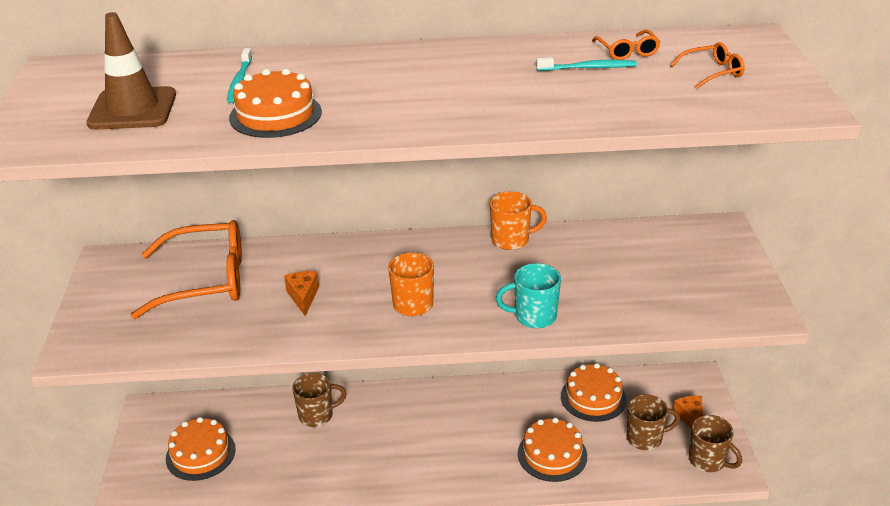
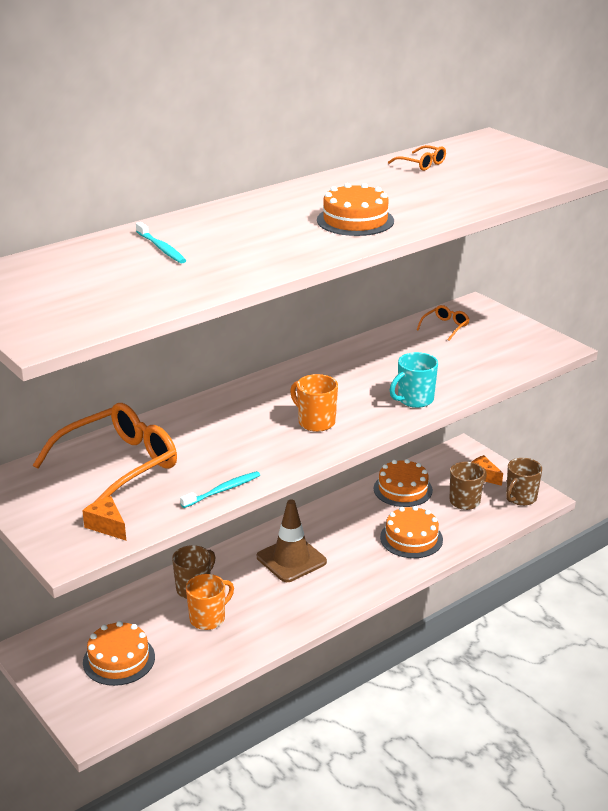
camera: 35 degrees left, 5 degrees down
(133, 109) = (104, 288): brown traffic cone -> brown traffic cone (291, 559)
(275, 115) = (233, 261): orange cake -> orange cake (355, 220)
(303, 297) = (221, 447): orange cheese -> orange cheese (107, 526)
(511, 240) = (337, 357): orange mug -> orange mug (208, 618)
(588, 68) = (412, 179): turquoise toothbrush -> turquoise toothbrush (223, 490)
(708, 461) = (520, 498): brown mug -> brown mug turned 120 degrees clockwise
(712, 72) = (495, 164): orange glasses -> orange glasses (445, 327)

